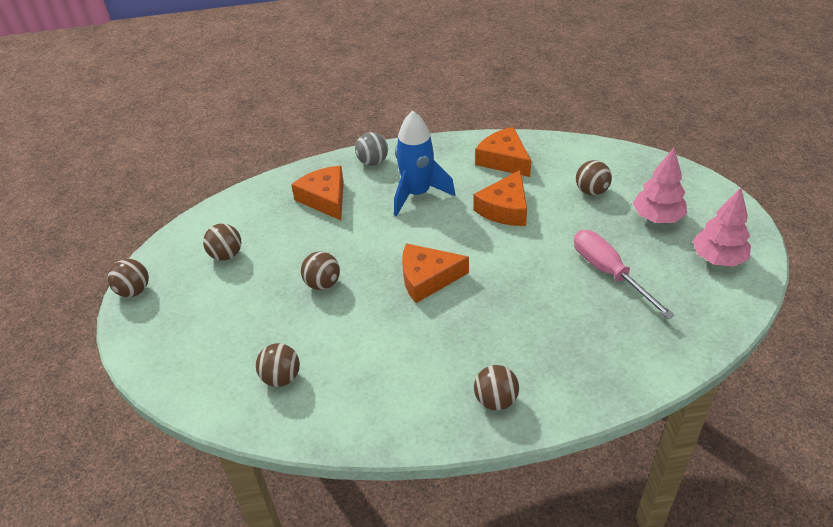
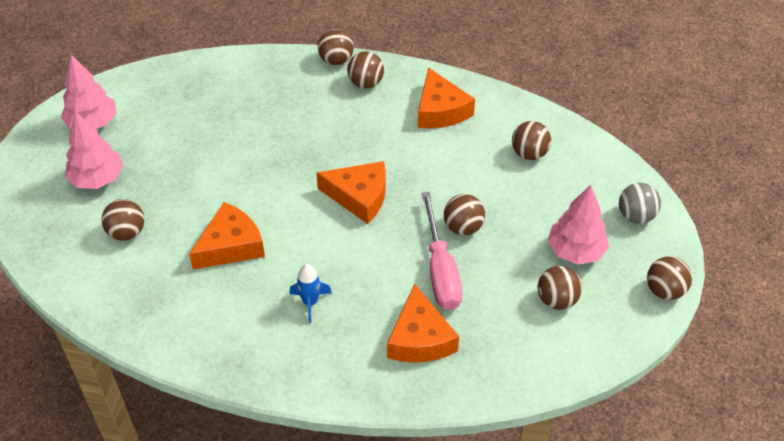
camera: 160 degrees left, 5 degrees up
(216, 297) = (575, 251): none -> pink tree
(373, 162) = (335, 377): grey ball -> grey ball (636, 216)
(417, 194) = (310, 302): blue rocket -> blue rocket, size x0.51
(503, 160) = (179, 314): orange cheese -> orange cheese (440, 110)
(549, 419) = (336, 60): none -> brown ball
(609, 272) = (195, 144): pink screwdriver -> pink screwdriver (440, 270)

